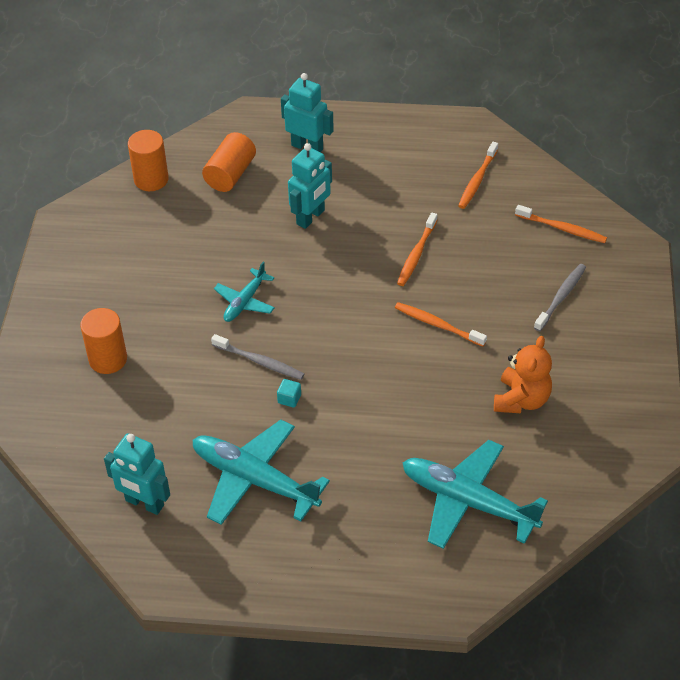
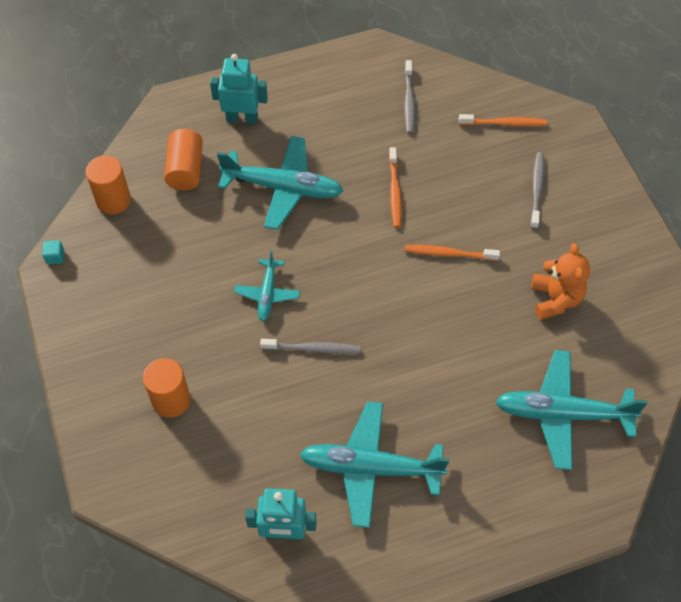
camera: 25 degrees left, 10 degrees up
(289, 399) = (359, 375): turquoise cube -> turquoise cube (55, 257)
(311, 217) = (282, 188): turquoise robot -> turquoise plane
(477, 180) = (409, 101): orange toothbrush -> grey toothbrush

